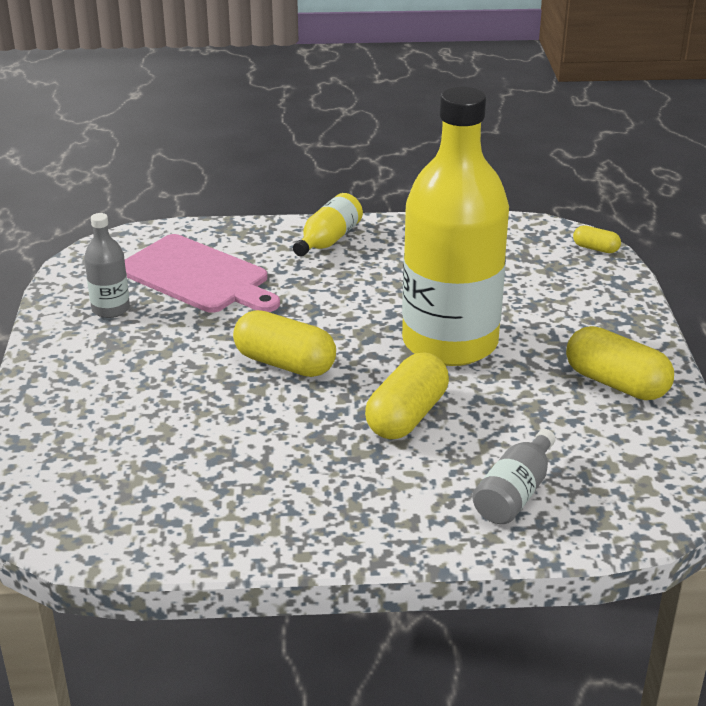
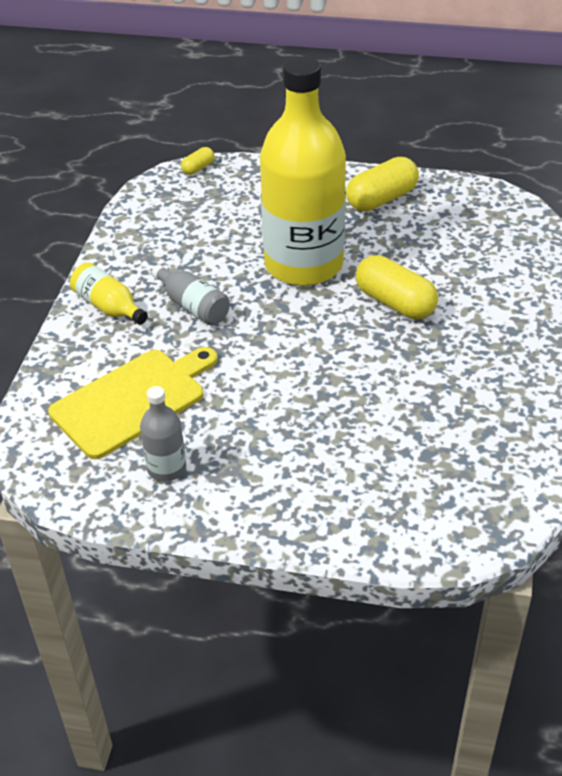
camera: 75 degrees left, 10 degrees up
(198, 276) = (133, 400): pink cutting board -> yellow cutting board
(285, 363) = (303, 359): yellow capsule -> none
(514, 493) = (496, 268): grey bottle -> grey bottle (193, 306)

